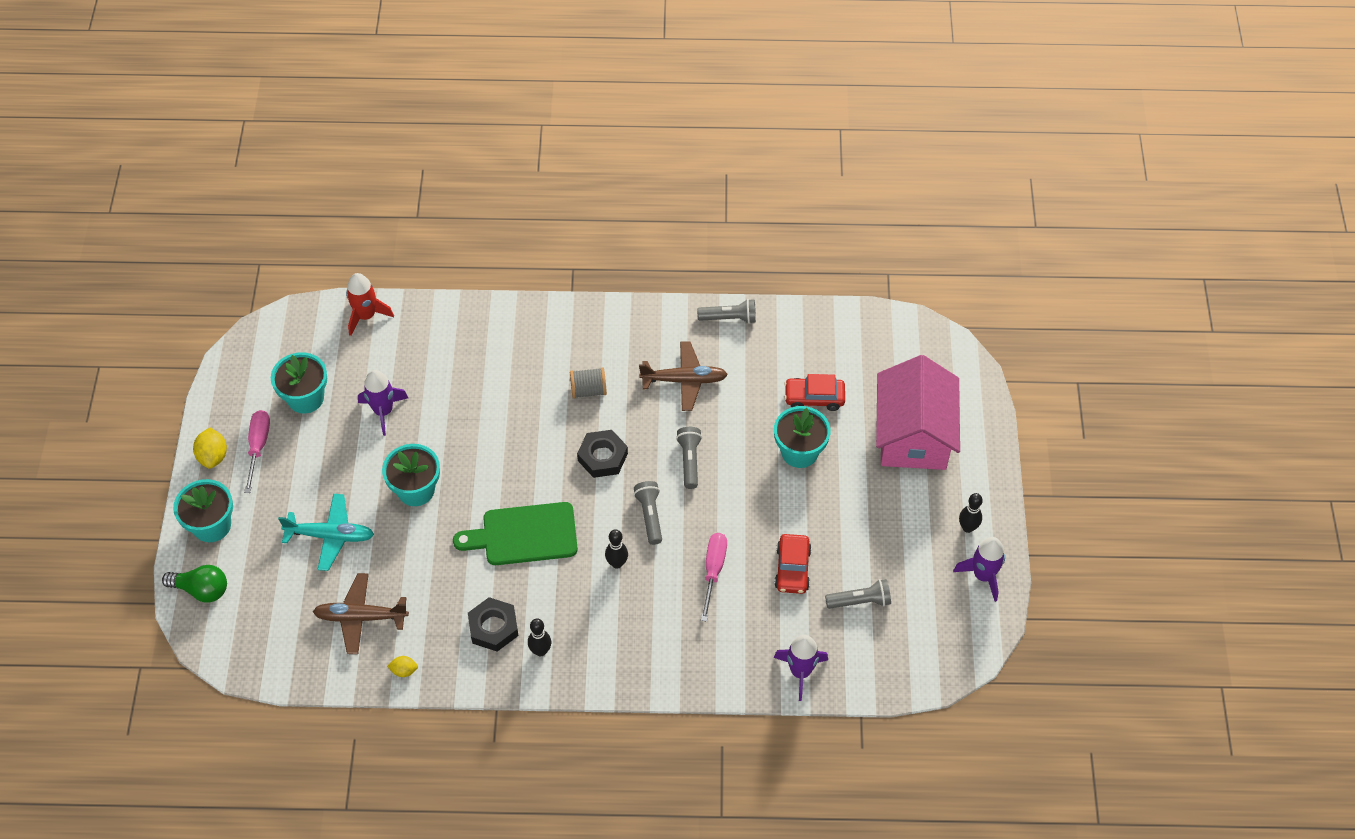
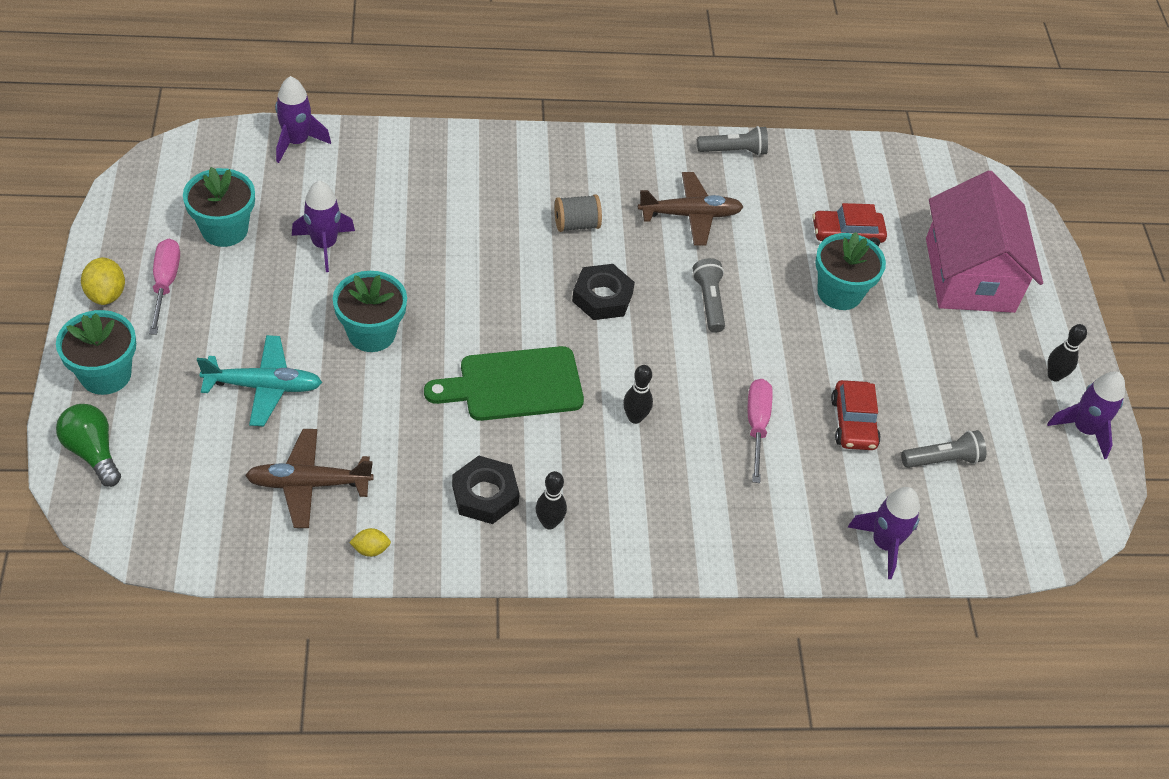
camera: 10 degrees left, 5 degrees down
(201, 590) = (93, 452): green light bulb -> green light bulb turned 135 degrees counterclockwise
(366, 316) = (297, 142): red rocket -> purple rocket
(649, 516) = (668, 363): grey flashlight -> none

